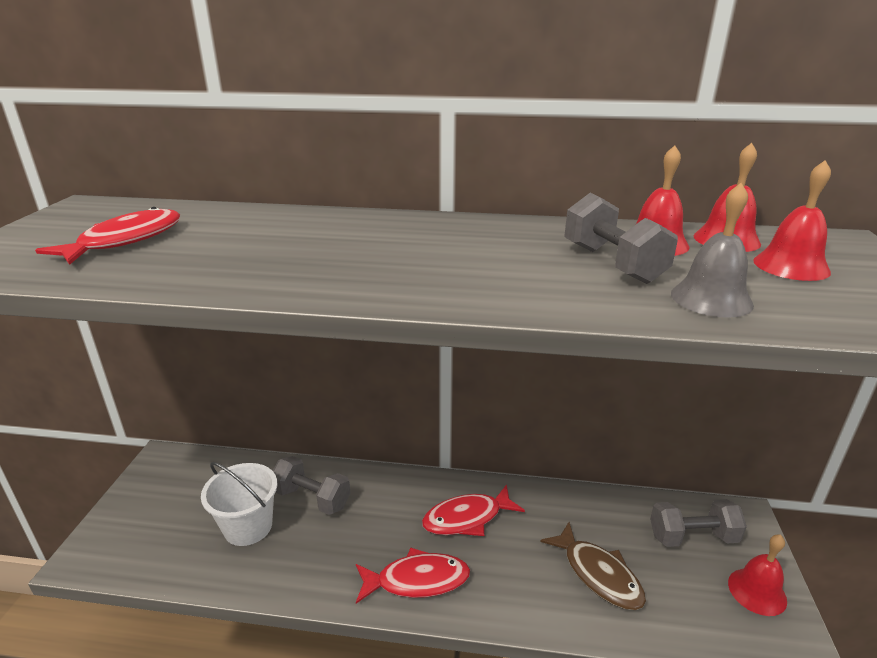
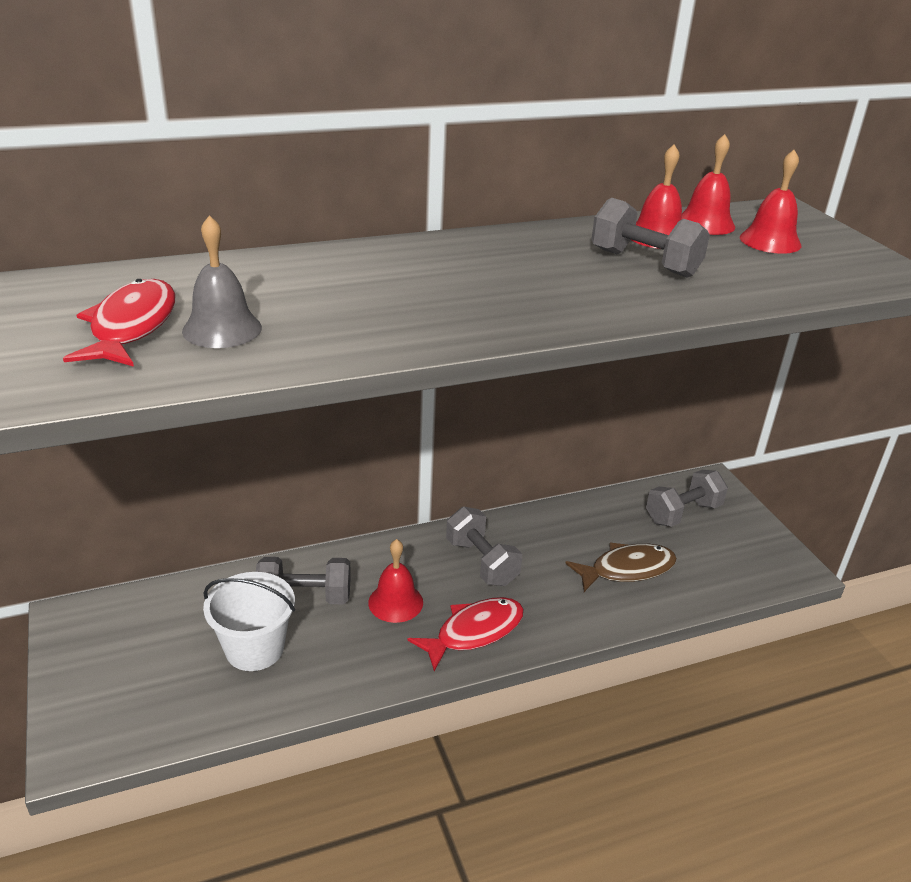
camera: 30 degrees left, 5 degrees up
(467, 518) = (481, 562): red fish -> grey dumbbell
(598, 574) = (627, 569): brown fish -> brown fish turned 45 degrees counterclockwise
(711, 299) = (743, 281): grey bell -> grey bell (222, 329)
(757, 591) = (751, 539): red bell -> red bell (395, 602)

